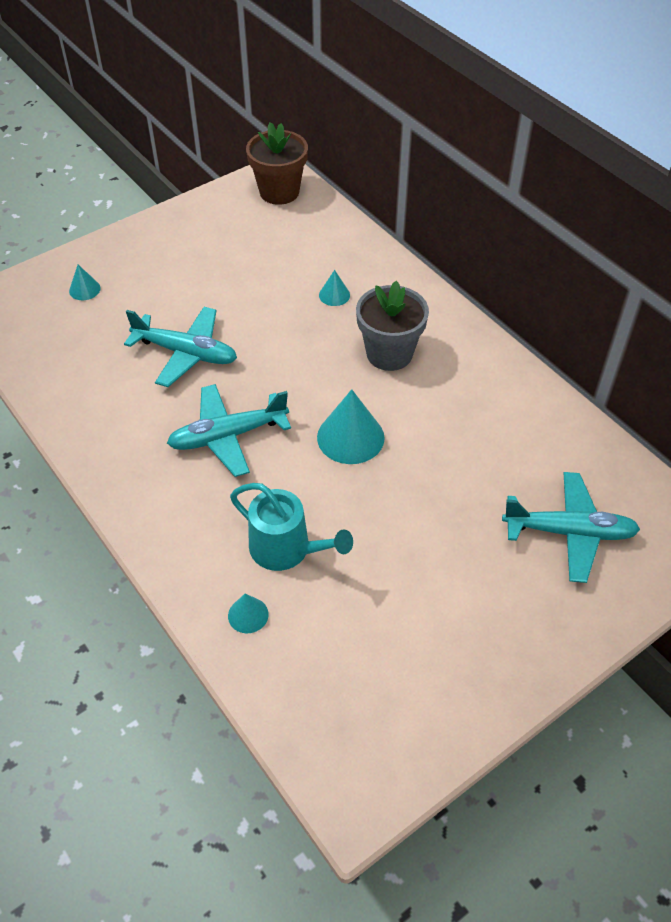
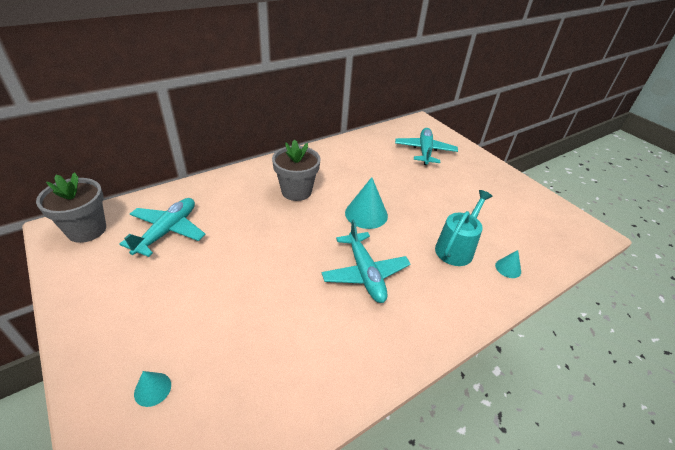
camera: 90 degrees left, 10 degrees down
(186, 353) = (273, 298): turquoise plane -> turquoise plane (167, 231)
(279, 192) = (87, 230): brown flower pot -> grey flower pot
(334, 295) = (232, 209): turquoise cone -> none

